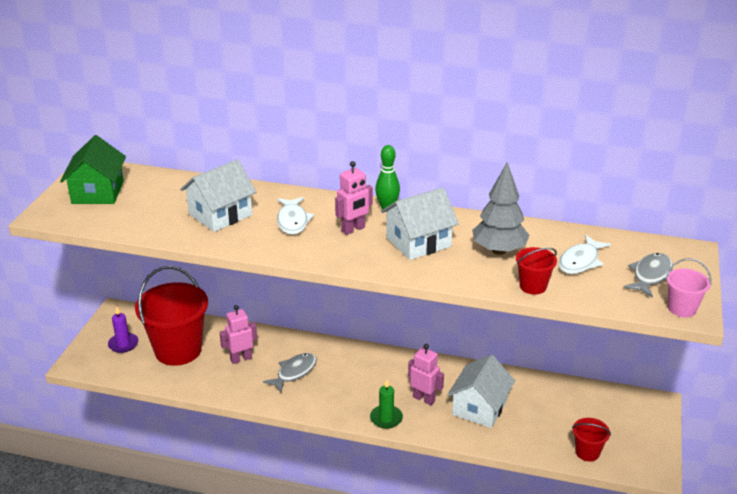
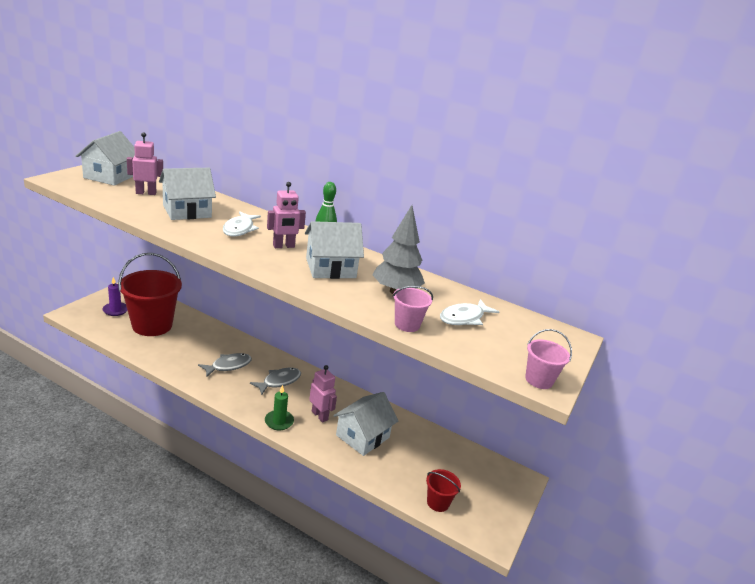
camera: 10 degrees right, 5 degrees down
(98, 192) = (110, 176): green house -> white house
(241, 359) = (194, 344): pink robot -> pink robot (146, 193)
(533, 286) = (407, 325): red bucket -> pink bucket
(650, 275) = (523, 346): grey fish -> grey fish (279, 381)

